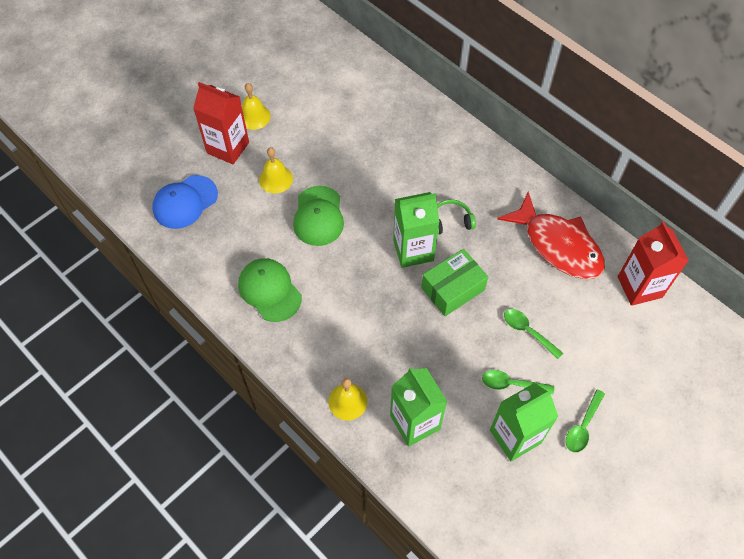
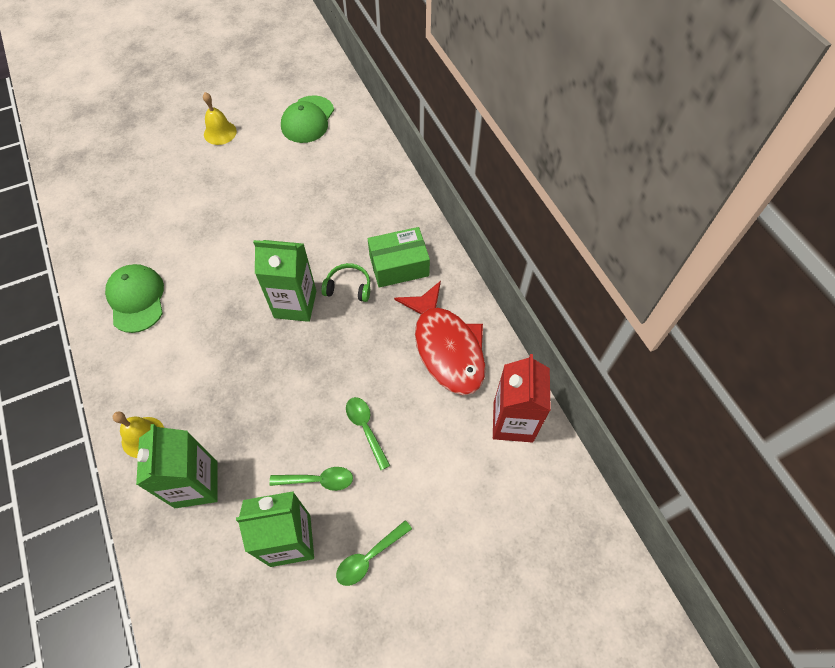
camera: 20 degrees right, 0 degrees up
(185, 202) = (112, 192): blue cap -> none
(228, 148) = (180, 154): red carton -> none
(276, 179) = (205, 195): yellow bell -> none
(318, 216) = (224, 242): green cap -> green cap (308, 120)
(453, 289) = (313, 356): green box -> green box (399, 265)
(511, 384) = (318, 480): green spoon -> green spoon turned 150 degrees clockwise

